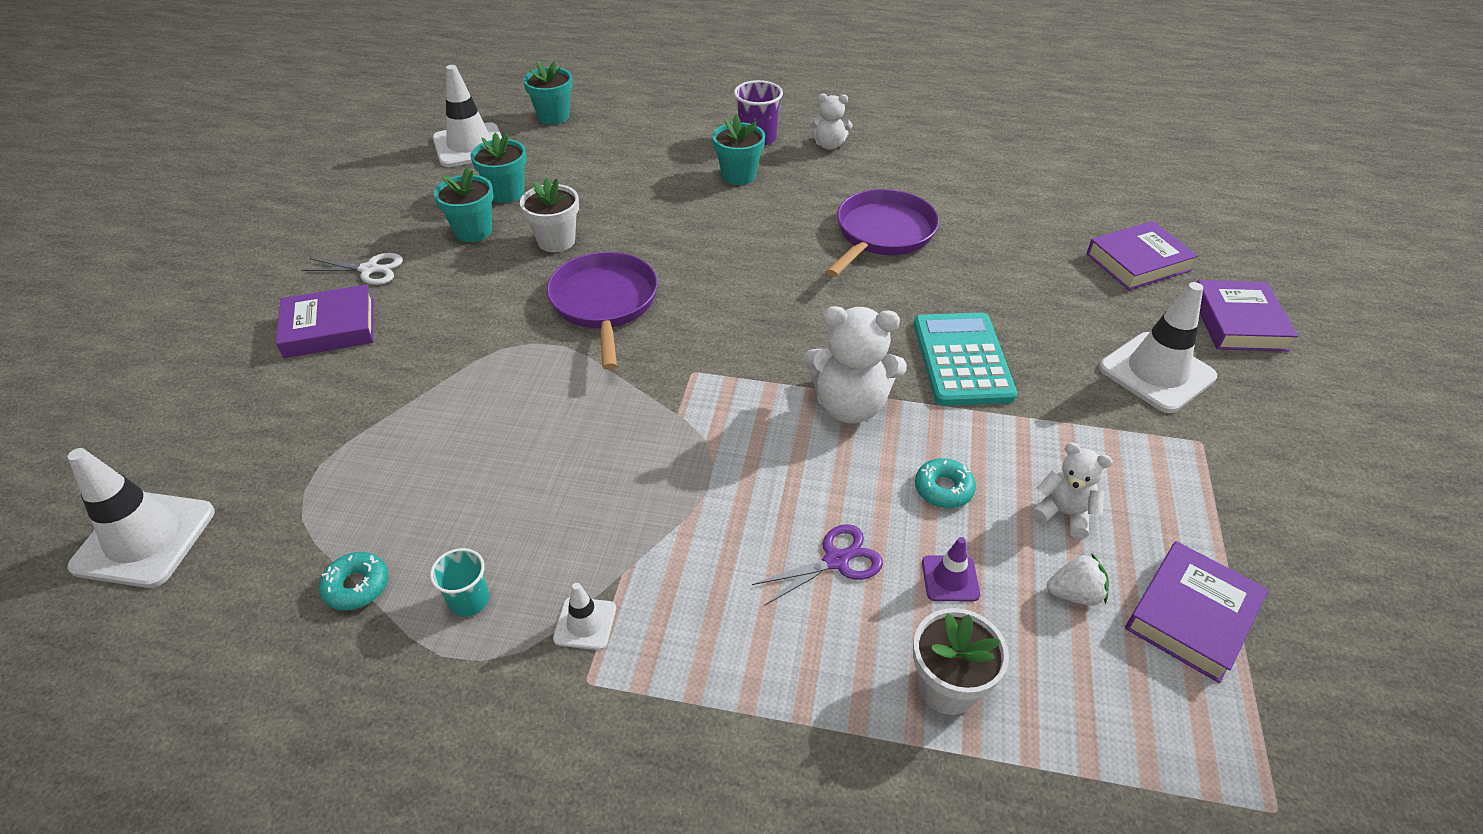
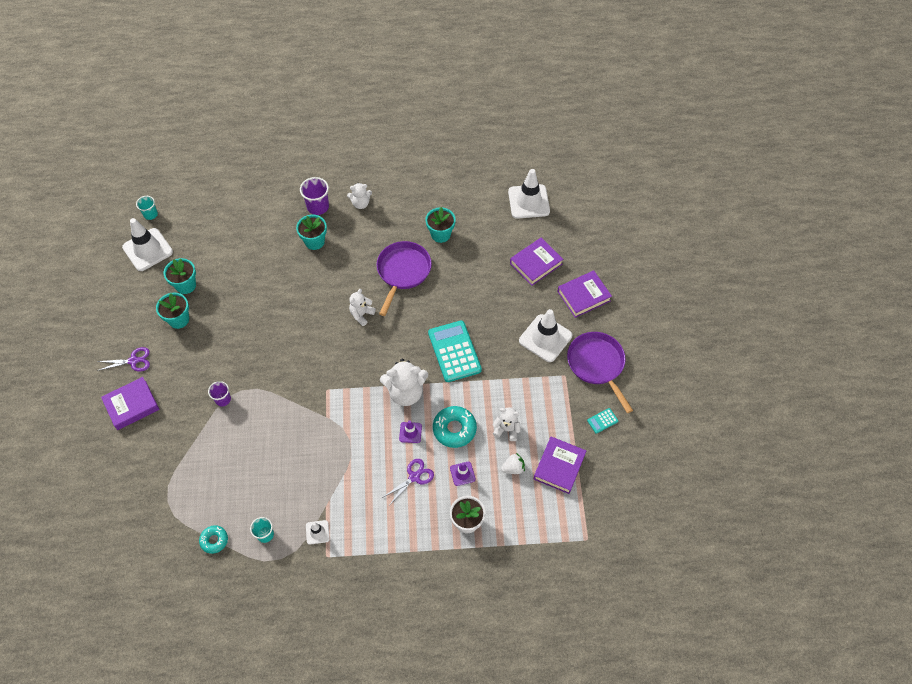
camera: 15 degrees left, 15 degrees up
(144, 539) = (107, 543): white traffic cone -> white traffic cone (528, 201)
(369, 269) = (133, 361): white scissors -> purple scissors
(493, 350) = (223, 399): none -> purple cup
(495, 111) = (150, 214): none -> turquoise cup
(553, 117) = (189, 212): turquoise flower pot -> turquoise flower pot (440, 234)
(556, 241) = (228, 316): white flower pot -> none
(604, 304) = (269, 356): purple pan -> purple pan (597, 365)
(793, 277) = (361, 314): none -> white teddy bear
(845, 475) = (410, 432): none -> purple traffic cone
(943, 489) = (454, 429): turquoise donut -> turquoise donut, size x1.65
(1238, 322) = (583, 296): purple book -> purple book turned 75 degrees clockwise
(1297, 543) = (602, 421): none -> turquoise calculator

